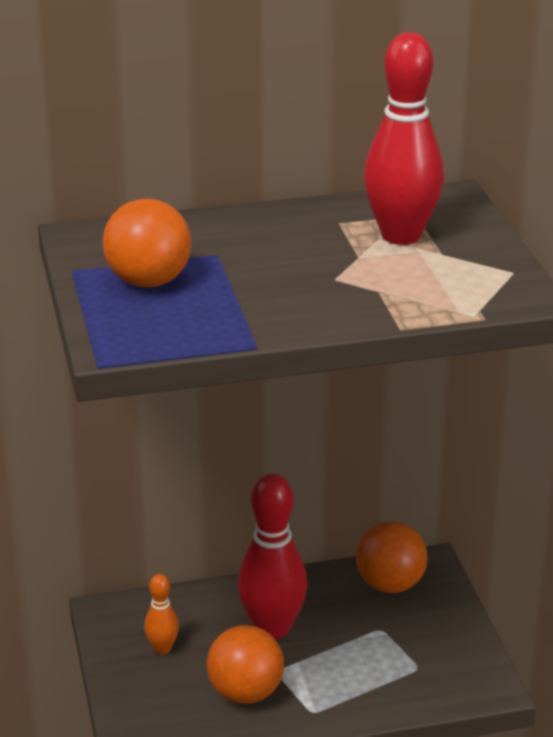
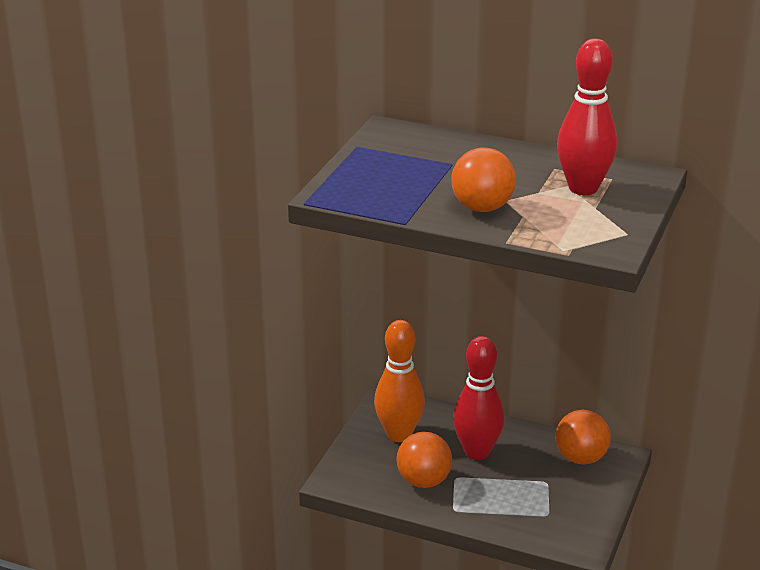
camera: 35 degrees right, 0 degrees up
(148, 281) = (391, 166): orange ball -> orange ball (482, 208)
(162, 648) = (399, 434): orange bowling pin -> orange bowling pin, size x2.04

